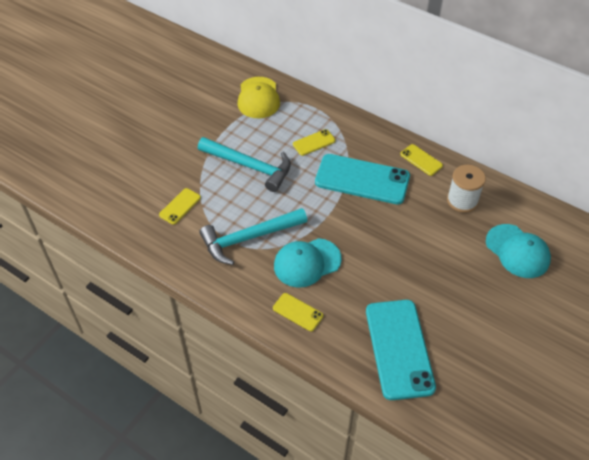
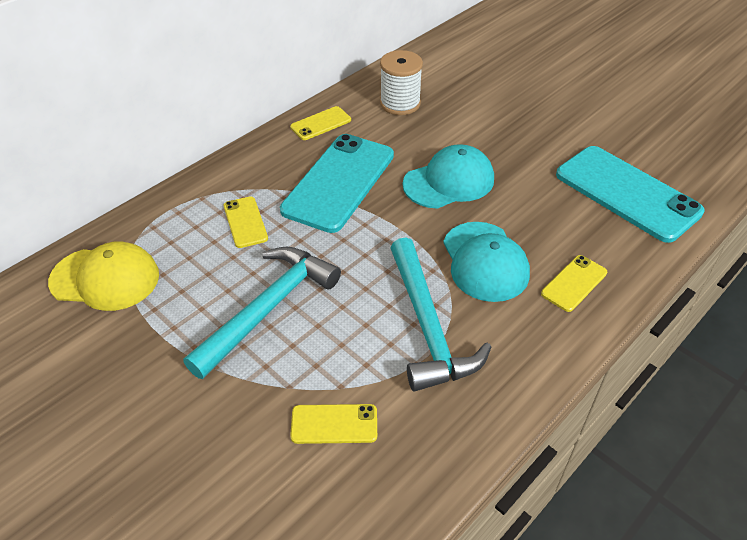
camera: 80 degrees left, 5 degrees down
(180, 206) = (334, 424): yellow phone -> yellow phone turned 45 degrees counterclockwise
(399, 348) = (627, 193): turquoise phone -> turquoise phone turned 45 degrees clockwise
(517, 251) = (484, 79): turquoise cap -> turquoise cap (449, 181)

